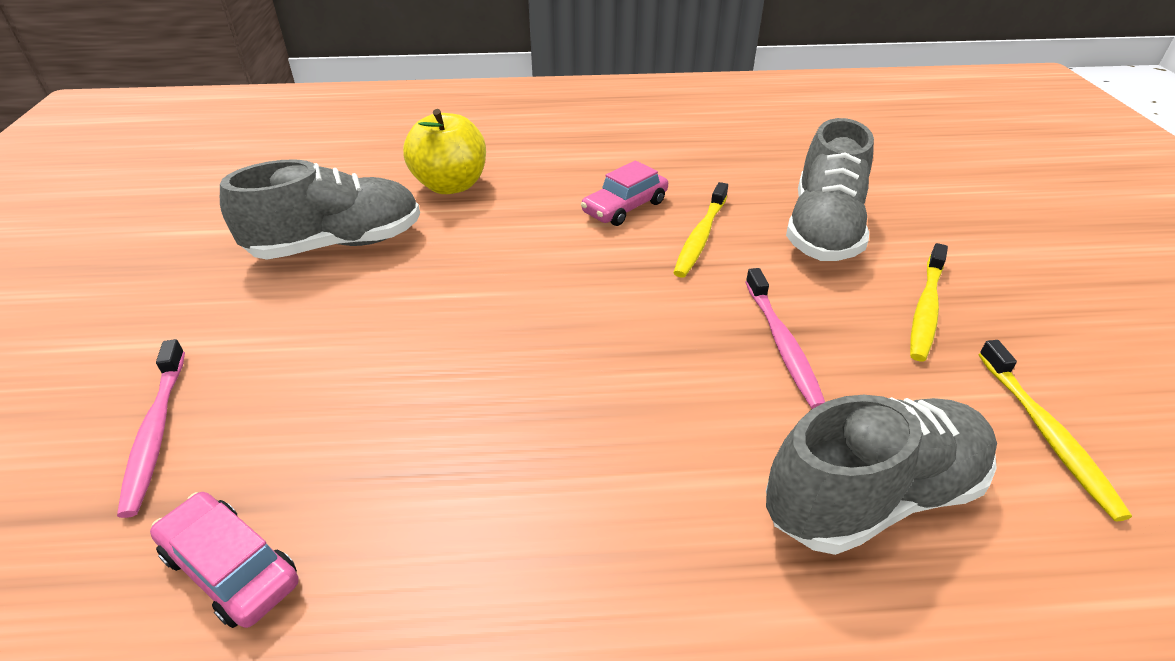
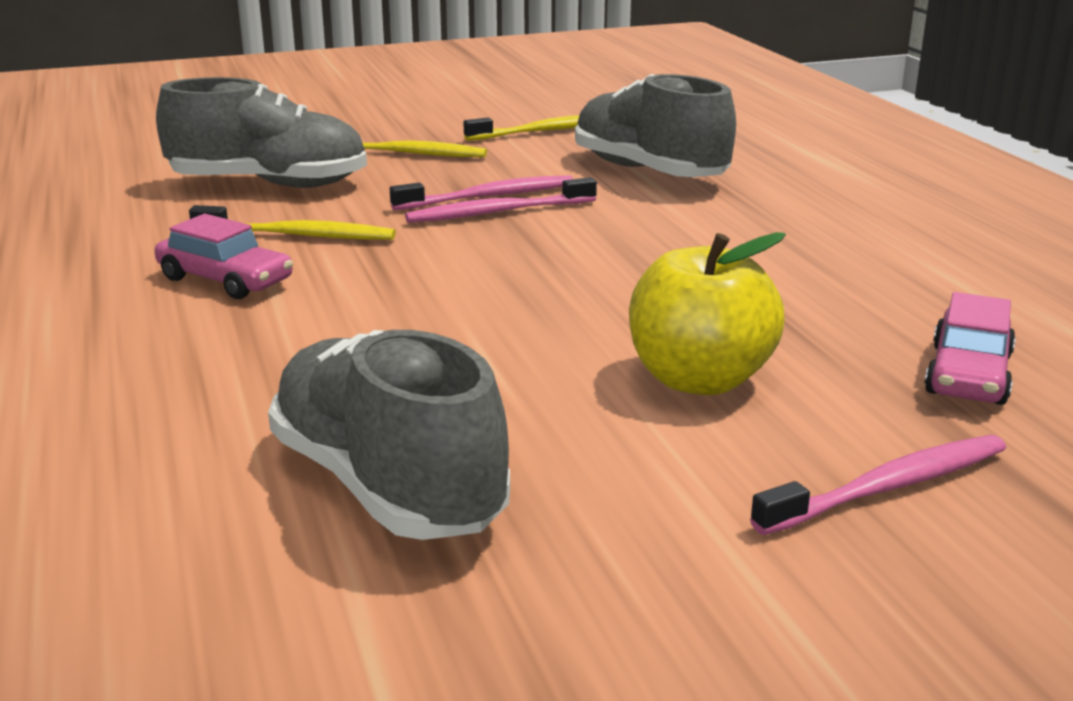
camera: 105 degrees left, 15 degrees down
(451, 185) = (150, 423): yellow apple -> yellow apple (699, 379)
(736, 343) = (497, 212): none -> pink toothbrush

